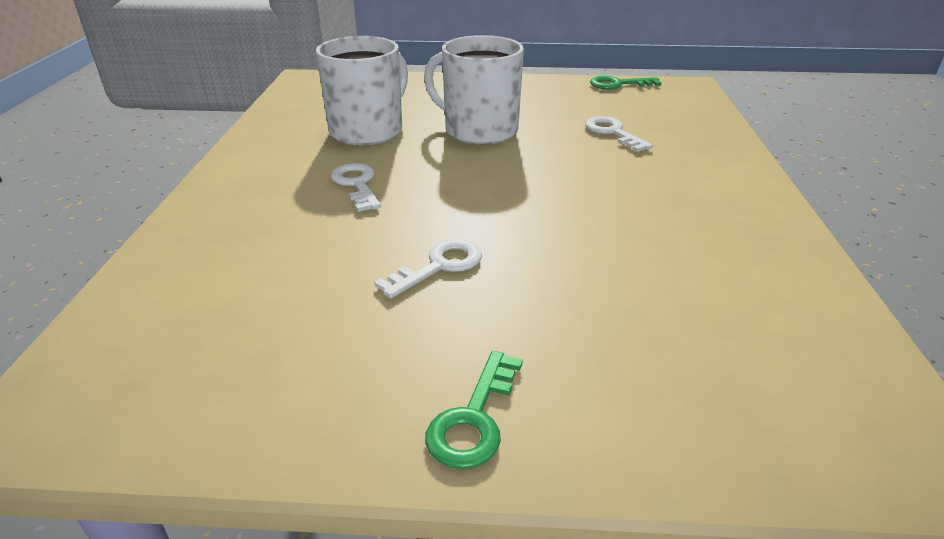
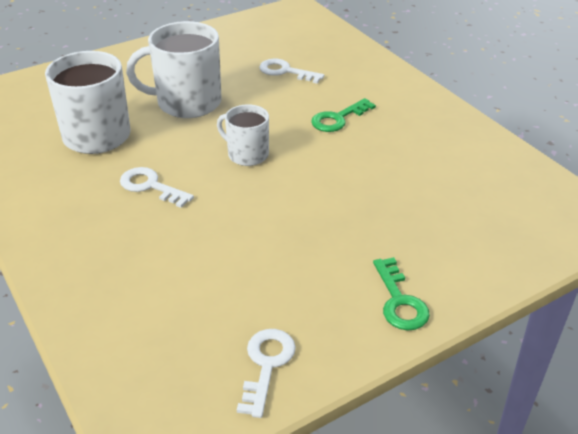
camera: 35 degrees left, 5 degrees up
(439, 266) = (282, 223): white key -> white key (266, 365)
(482, 190) = (247, 154): none -> white mug
(618, 84) = (246, 22): green key -> green key (338, 119)

